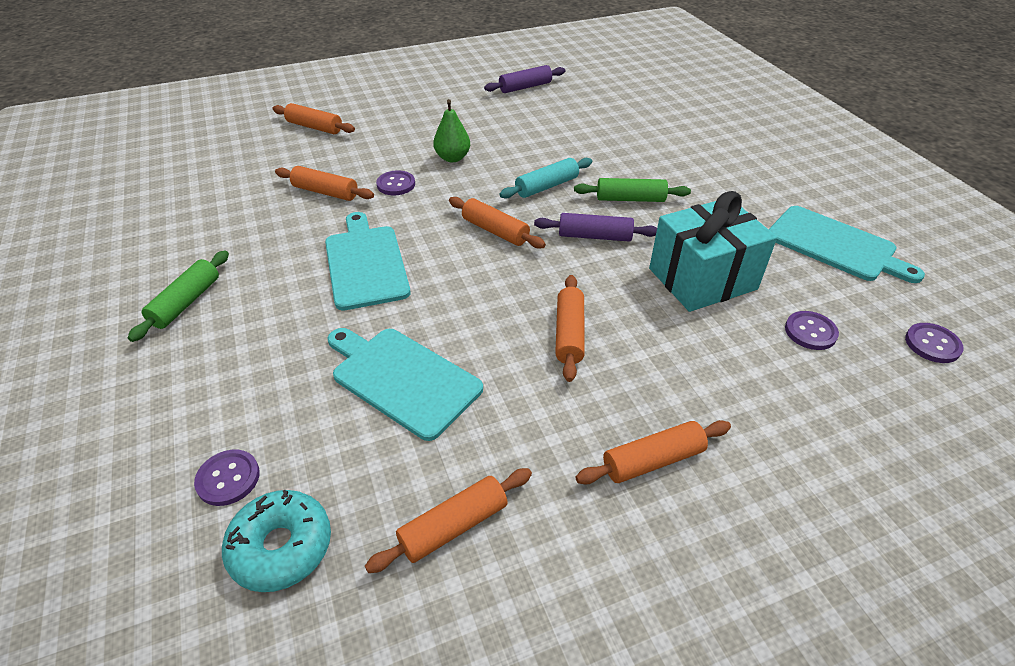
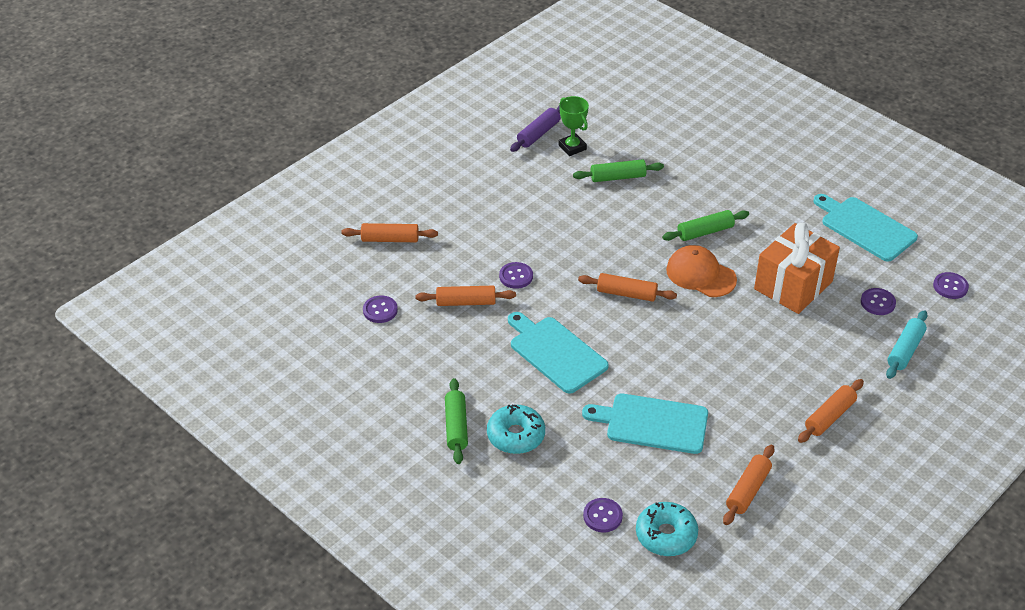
camera: 25 degrees left, 0 degrees up
(235, 335) = (516, 435): none -> turquoise donut
(241, 176) = (380, 310): none -> purple button
(452, 158) = (539, 235): green pear -> none
(546, 186) = (635, 240): turquoise rolling pin -> turquoise rolling pin (905, 350)
(548, 102) = (572, 147): none -> green trophy
(569, 334) = (733, 356): orange rolling pin -> none
(573, 133) = (618, 177): none -> green rolling pin
(594, 236) = (700, 274): purple rolling pin -> orange cap
(702, 279) = (793, 285): turquoise gift -> orange gift
(835, 245) = (865, 227): turquoise cutting board -> turquoise cutting board turned 150 degrees counterclockwise

